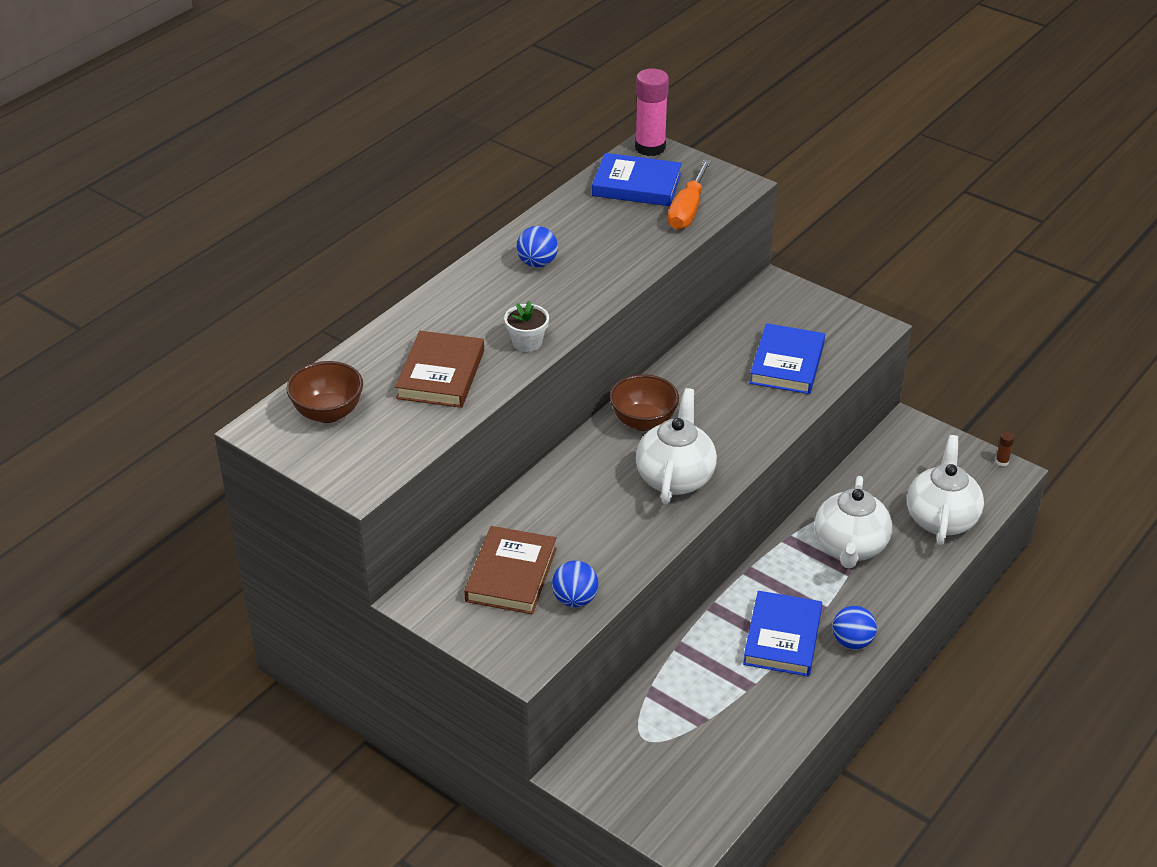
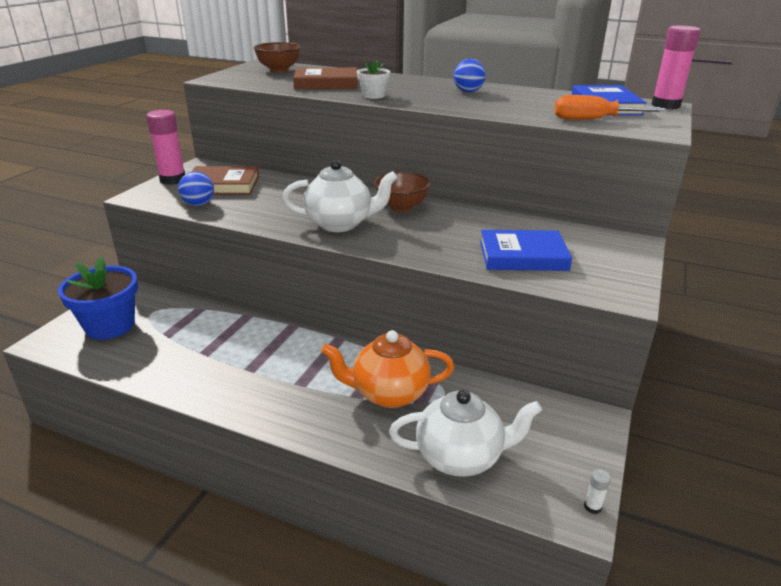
camera: 75 degrees right, 10 degrees down
(468, 628) = (173, 179): none -> pink glue stick
(666, 779) = (110, 326): none -> blue flower pot
(782, 638) = (261, 364): blue book -> none
(850, 547) = (389, 393): white teapot -> orange teapot
(852, 642) = (262, 406): blue ball -> none
(1002, 462) = (592, 507): brown glue stick -> white glue stick

